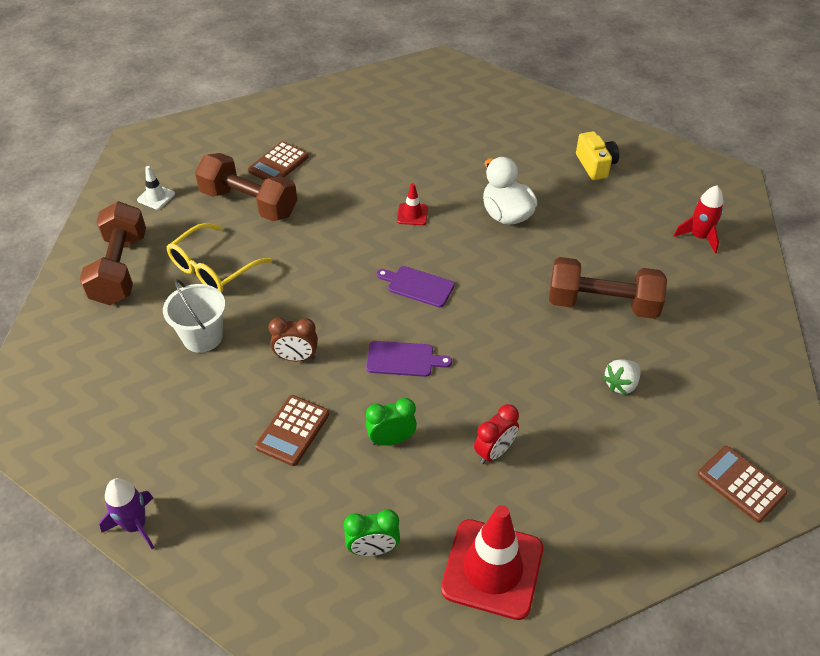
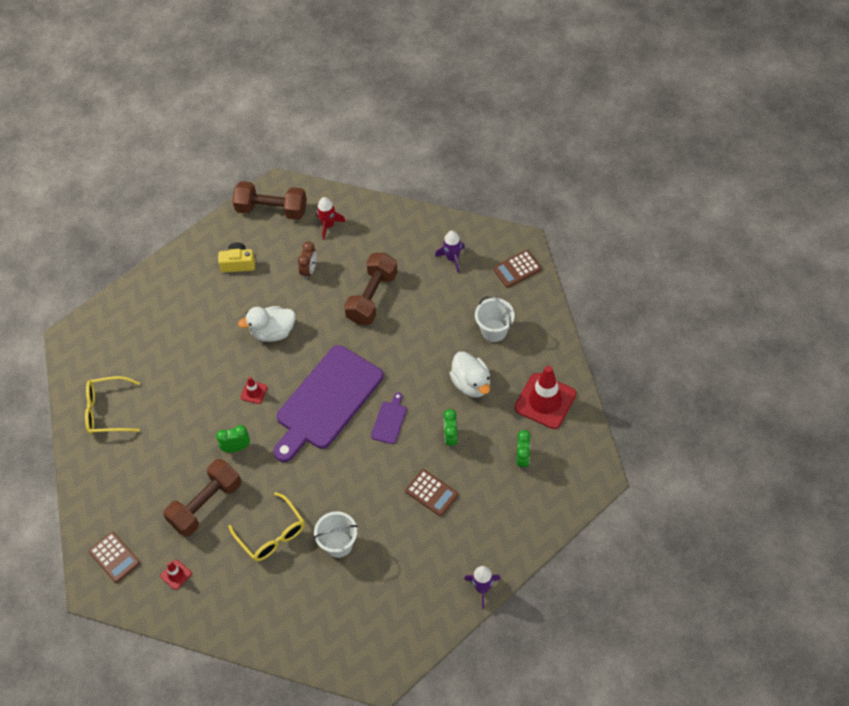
camera: 75 degrees left, 10 degrees up
(120, 269) = (253, 601): brown dumbbell -> brown dumbbell (271, 210)
(156, 197) = (176, 574): white traffic cone -> red traffic cone
(278, 164) = (164, 479): brown calculator -> brown calculator (114, 557)
(296, 357) = (372, 485): brown clock -> brown clock (309, 270)
(330, 214) = (236, 447): none -> green clock
(357, 106) = (108, 411): none -> yellow glasses
(418, 286) = (327, 401): purple cutting board -> purple cutting board, size x2.45
(494, 452) = (471, 384): red clock -> white duck
(604, 468) = (494, 330): none -> white bucket
(621, 384) = (438, 305): white strawberry -> none
(716, 389) = (452, 258): none -> purple rocket

